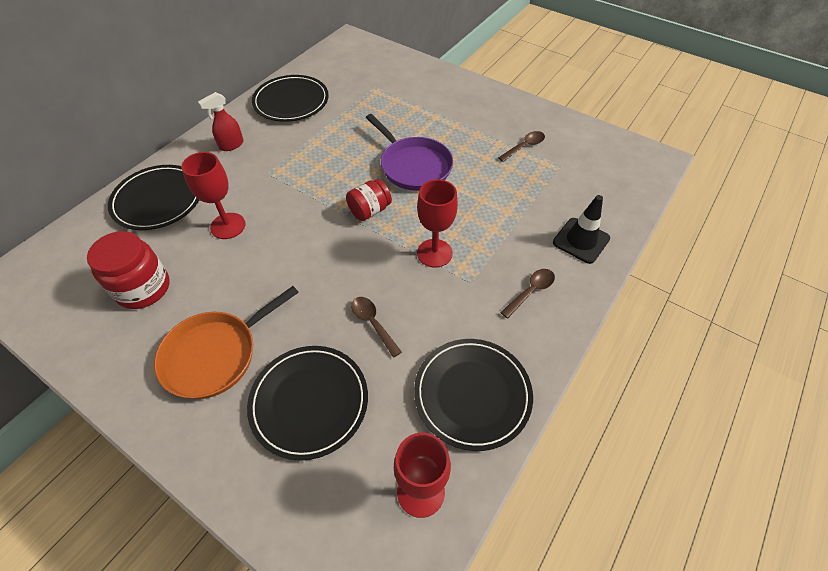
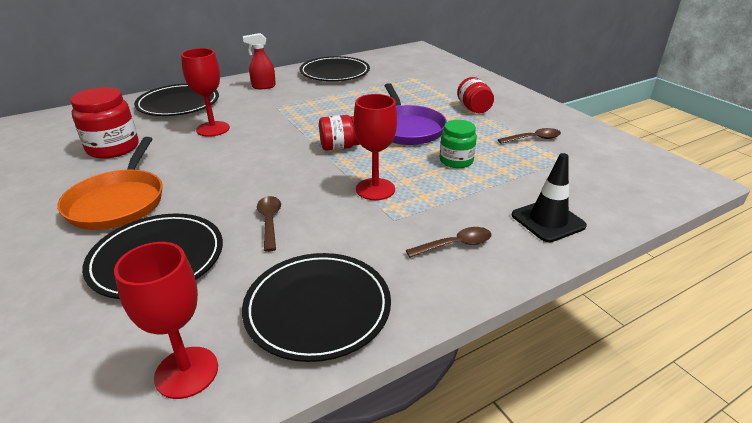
camera: 25 degrees right, 20 degrees down
(215, 355) = (118, 202): orange pan -> orange pan turned 75 degrees counterclockwise
(455, 120) = (474, 108): none -> red jar
(479, 195) = (456, 161): none -> green jar

